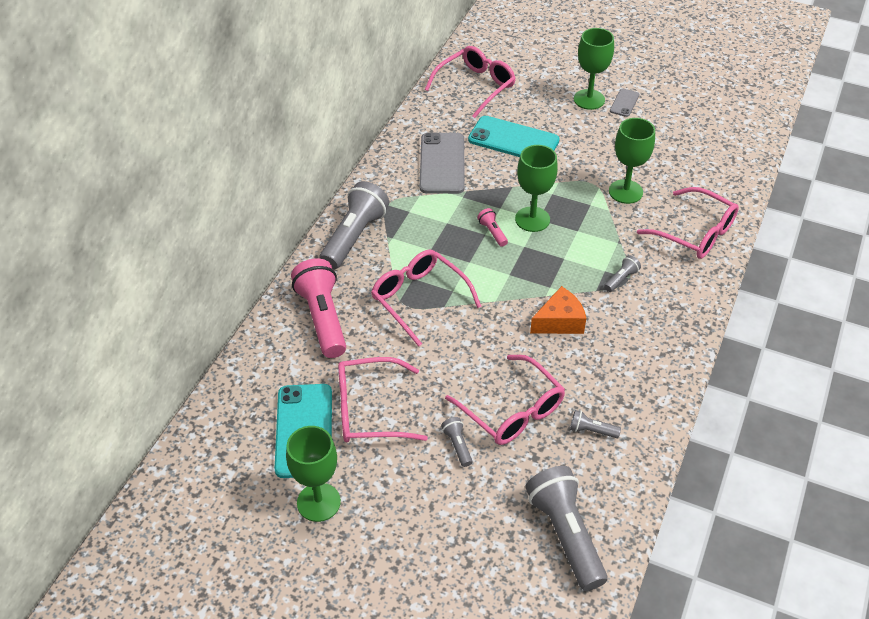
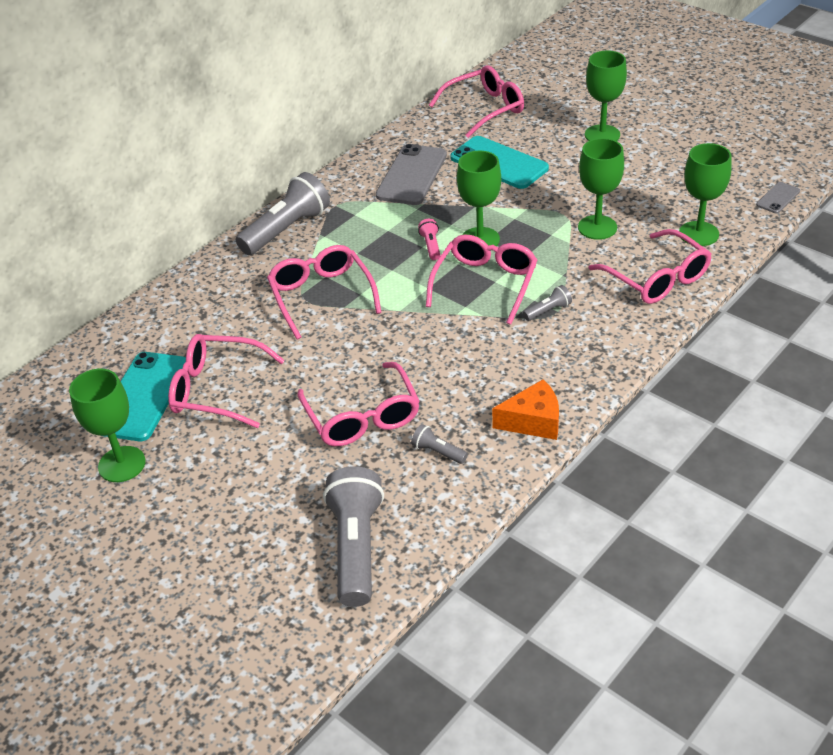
camera: 20 degrees right, 5 degrees down
(323, 318) = (216, 298): pink flashlight -> none
(457, 445) = (288, 439): grey flashlight -> none
(556, 262) = (485, 284): none -> pink glasses
(559, 321) = (458, 341): orange cheese -> orange cheese (533, 421)
(624, 103) = (640, 142): grey phone -> grey phone (778, 198)
(710, 185) = (698, 234): none -> green goblet

